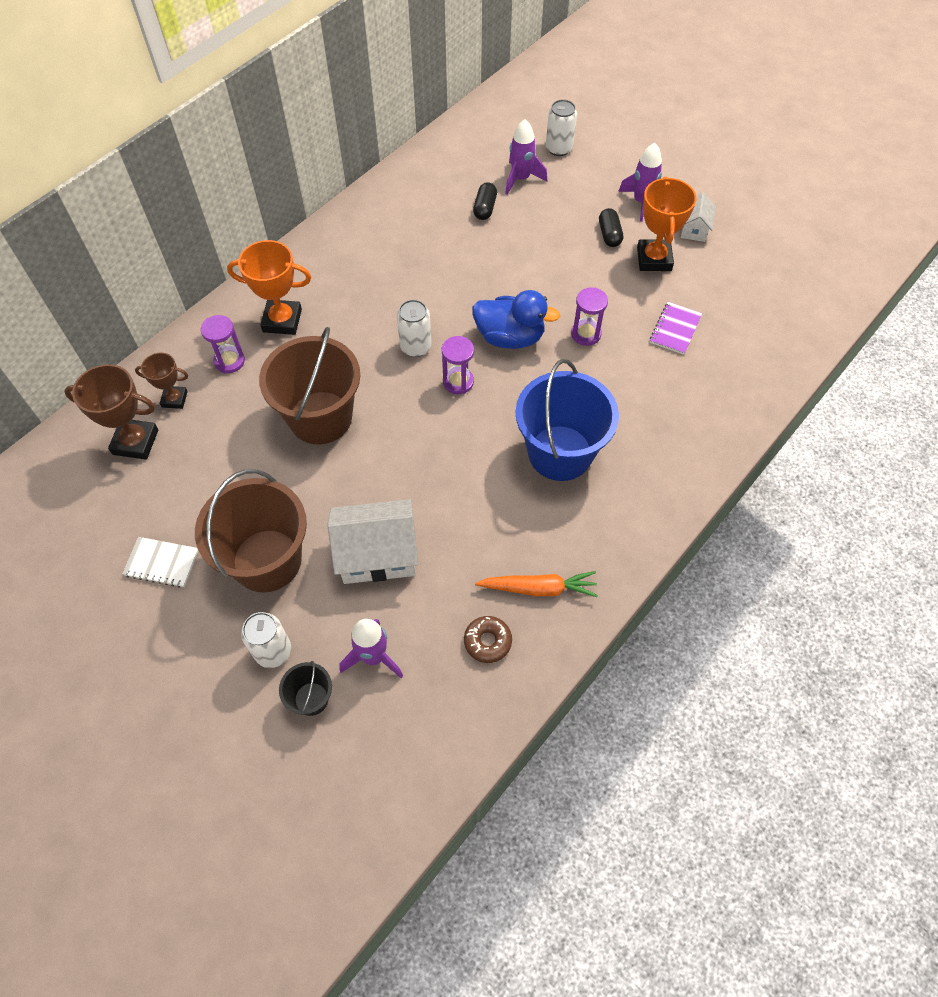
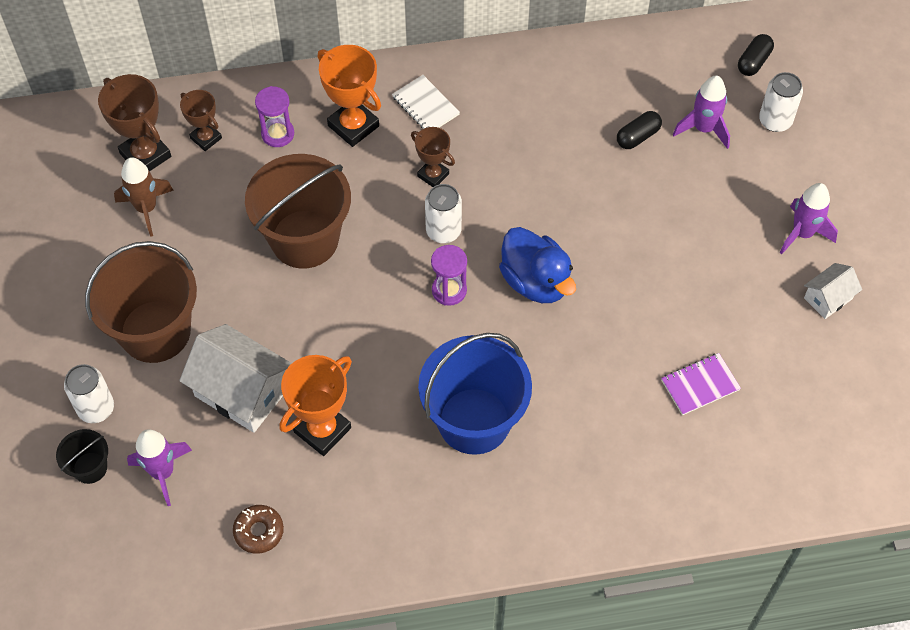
camera: 40 degrees right, 0 degrees up
(162, 563) = (79, 273): white notebook -> white notebook (425, 106)
(173, 479) = (146, 208): none -> brown rocket
(372, 316) = (433, 175): none -> brown trophy
(538, 588) = (340, 522): orange carrot -> none
(586, 334) = (609, 328): purple hourglass -> none
(609, 234) = (734, 246): black capsule -> black capsule (753, 62)
(654, 259) = (753, 301): orange trophy -> orange trophy (322, 430)

